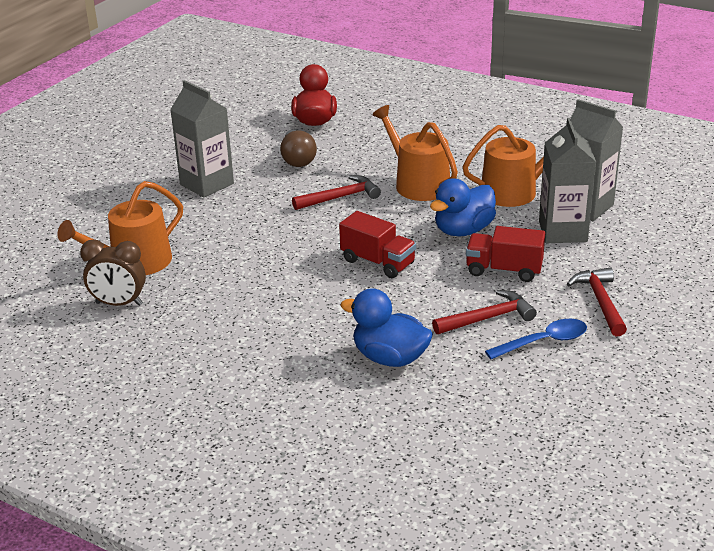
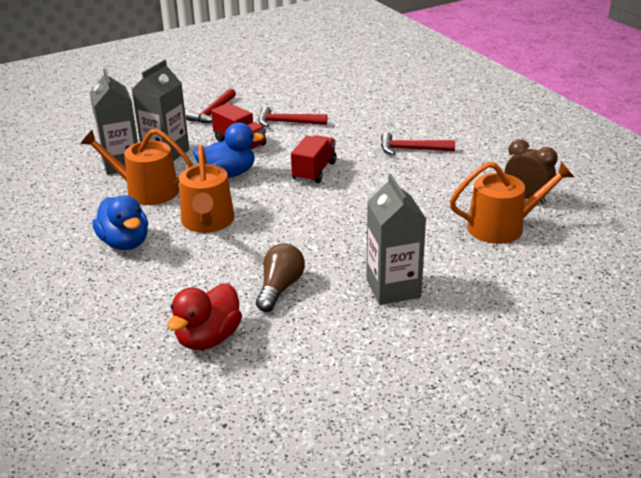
camera: 150 degrees left, 0 degrees up
(340, 197) = (284, 231): red hammer -> red hammer (411, 149)
(378, 262) = (314, 171): red truck -> red truck turned 45 degrees clockwise
(390, 358) = (366, 120): blue duck -> blue duck (125, 243)
(544, 342) = (273, 105): blue spoon -> none

